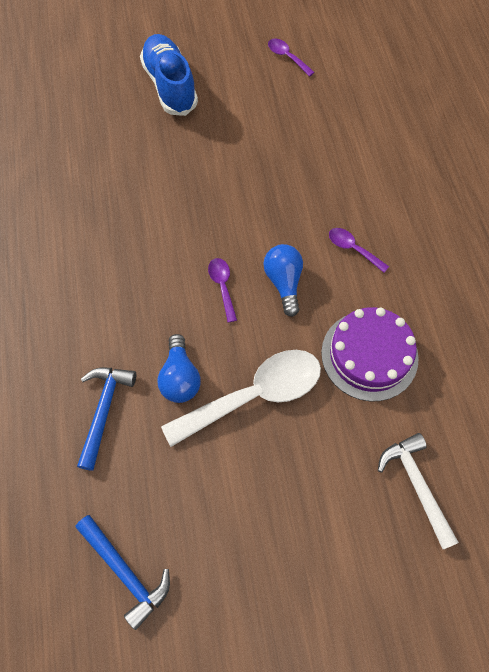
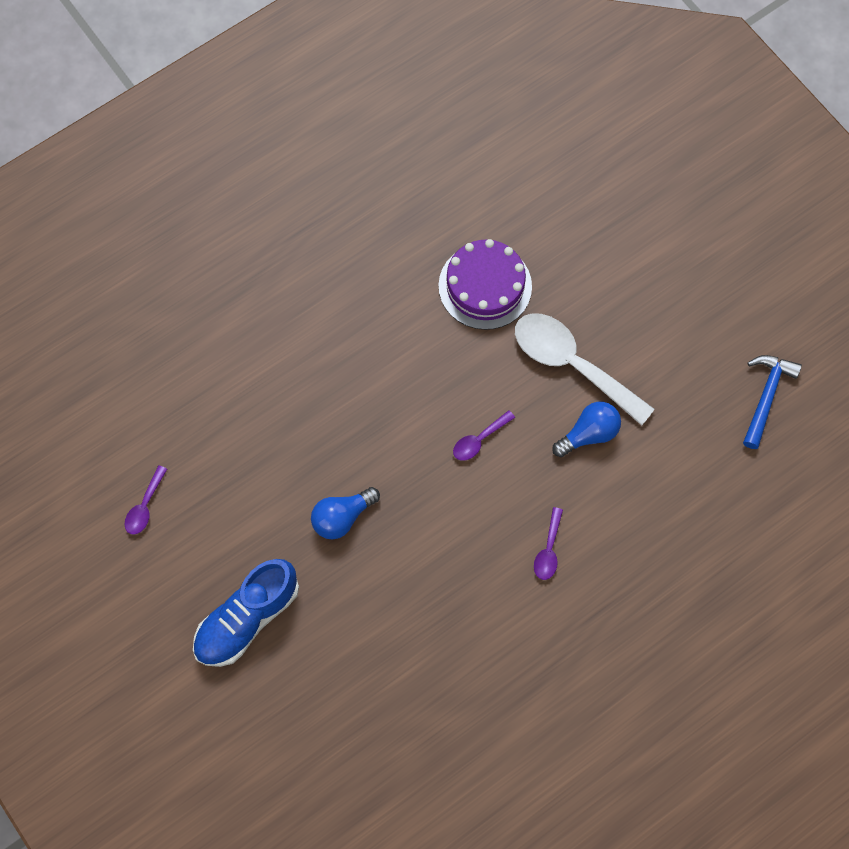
camera: 115 degrees left, 5 degrees up
(104, 411) = (652, 482): blue hammer -> none
(284, 283) = (447, 386): blue light bulb -> blue light bulb (342, 517)
(353, 249) = (379, 339): purple spoon -> purple spoon (548, 550)
(417, 485) = (582, 212): white hammer -> none

